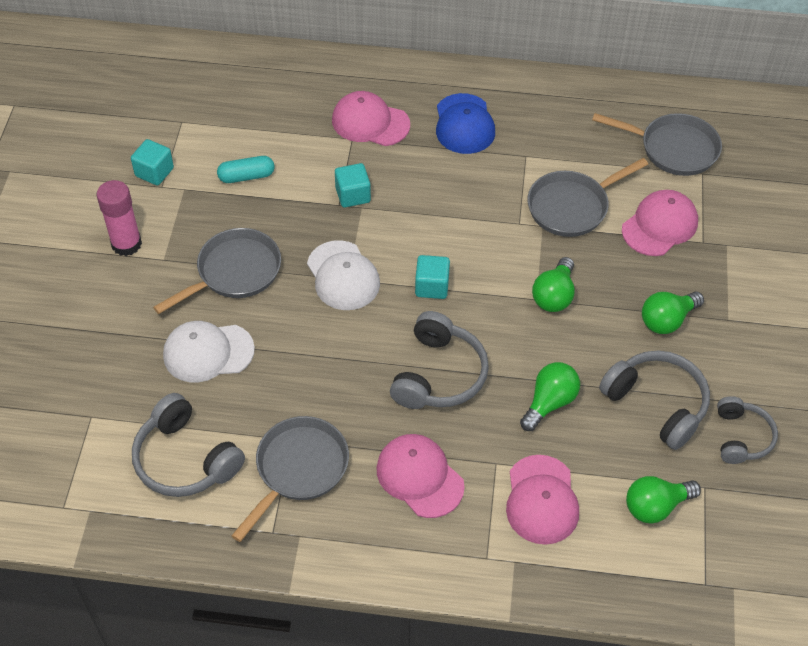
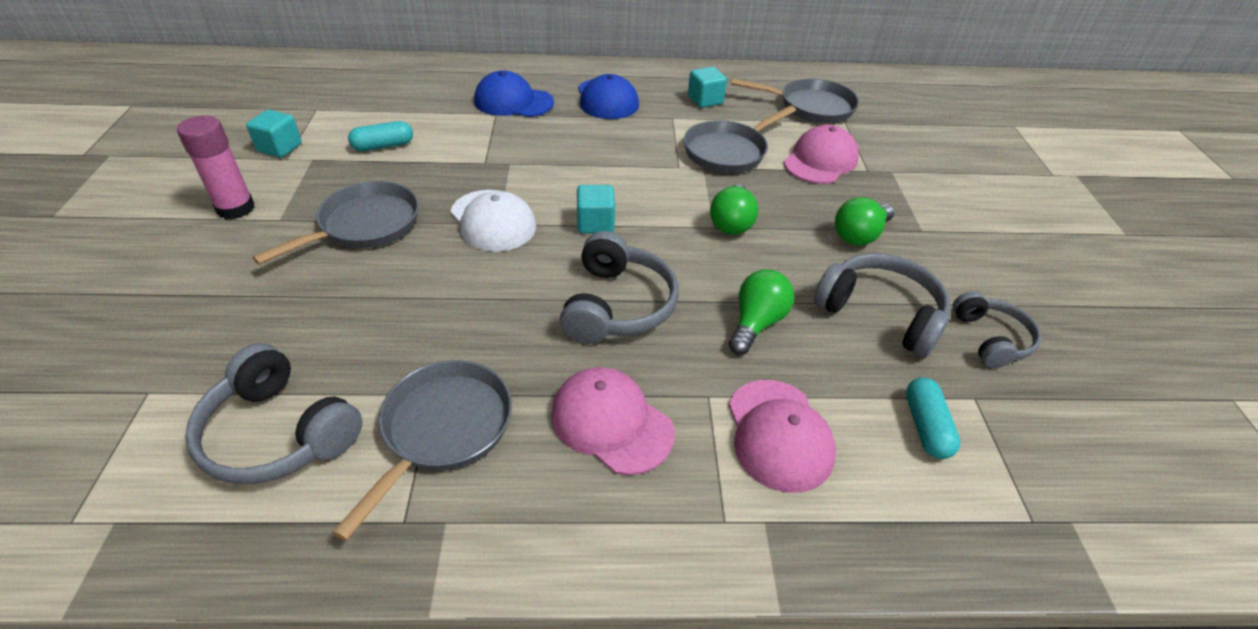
camera: 10 degrees left, 10 degrees down
(208, 352) = (324, 305): white cap -> none
(353, 195) = (499, 154): turquoise cube -> turquoise cube (705, 100)
(370, 122) = (513, 102): pink cap -> blue cap
(655, 506) = (926, 427): green light bulb -> turquoise capsule

